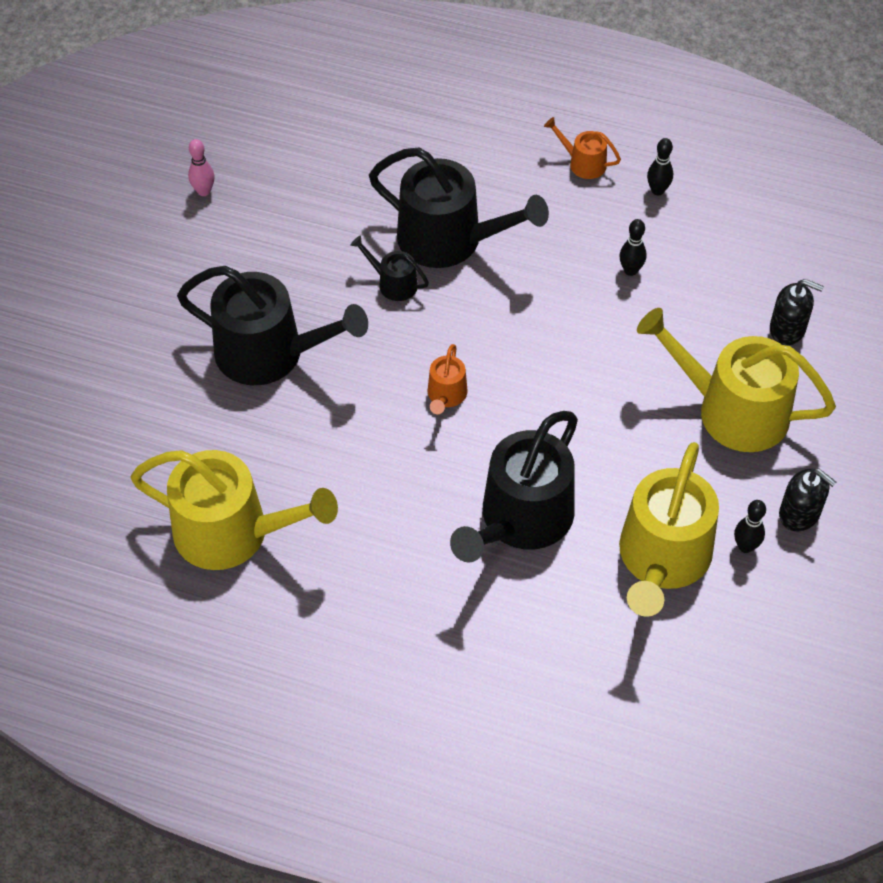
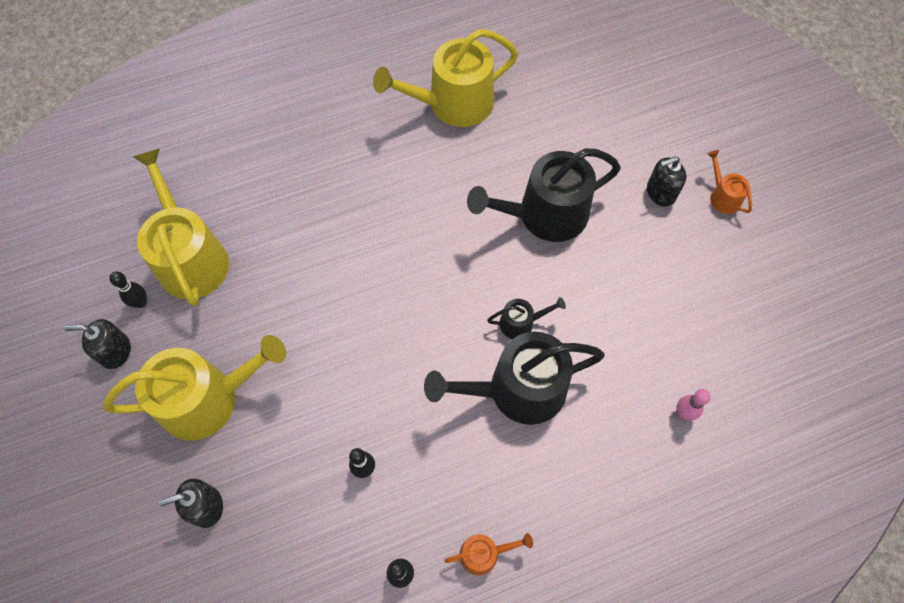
camera: 140 degrees right, 10 degrees up
(141, 297) = (660, 193): none -> black soap dispenser
(204, 191) = (718, 296): pink bowling pin -> pink bowling pin (683, 413)
(446, 395) = (410, 267): orange watering can -> orange watering can (722, 196)
(521, 519) = (297, 222): black watering can -> none

